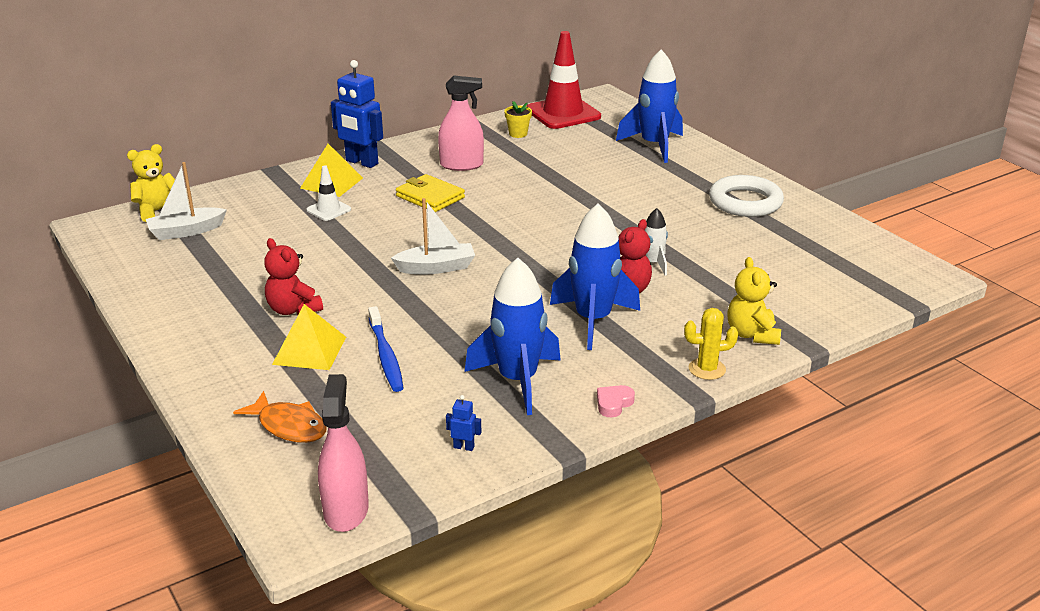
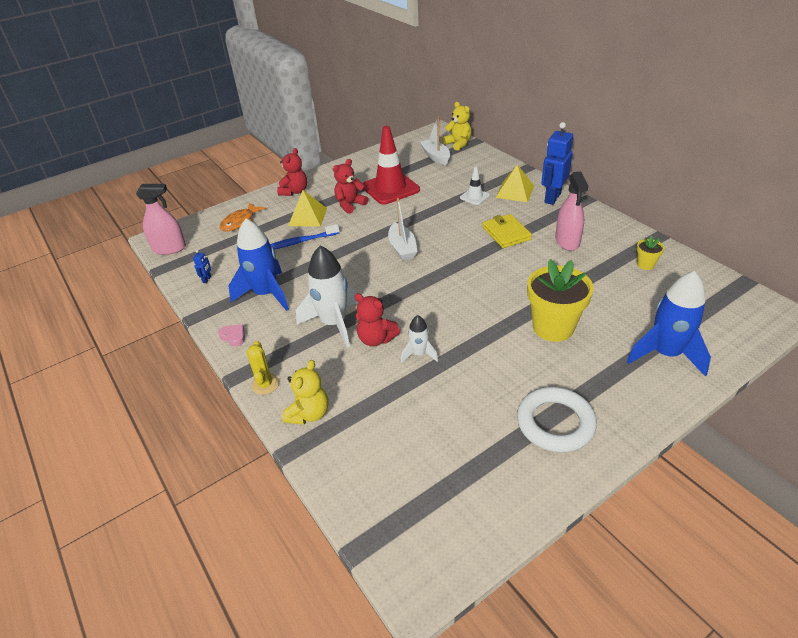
camera: 90 degrees right, 10 degrees up
(211, 368) = (294, 191): none -> red teddy bear
(430, 197) = (506, 233): yellow wallet -> yellow wallet turned 60 degrees counterclockwise
(563, 113) = (711, 288): red traffic cone -> red traffic cone (390, 188)
(593, 320) = (334, 323): blue rocket -> white rocket
(613, 189) = (553, 327): none -> yellow flower pot
(752, 334) = (309, 414): yellow teddy bear -> yellow teddy bear turned 120 degrees clockwise

